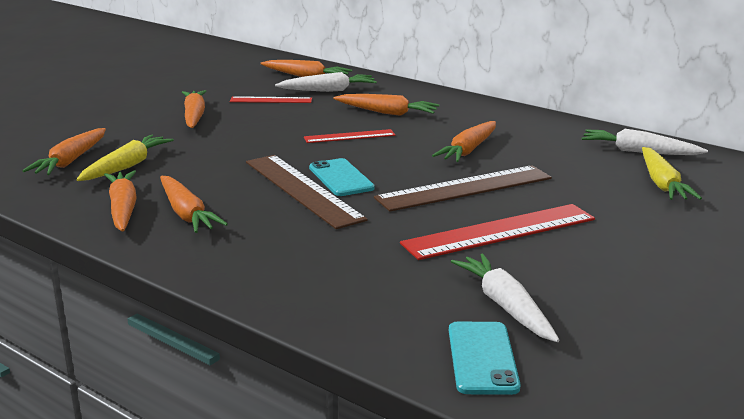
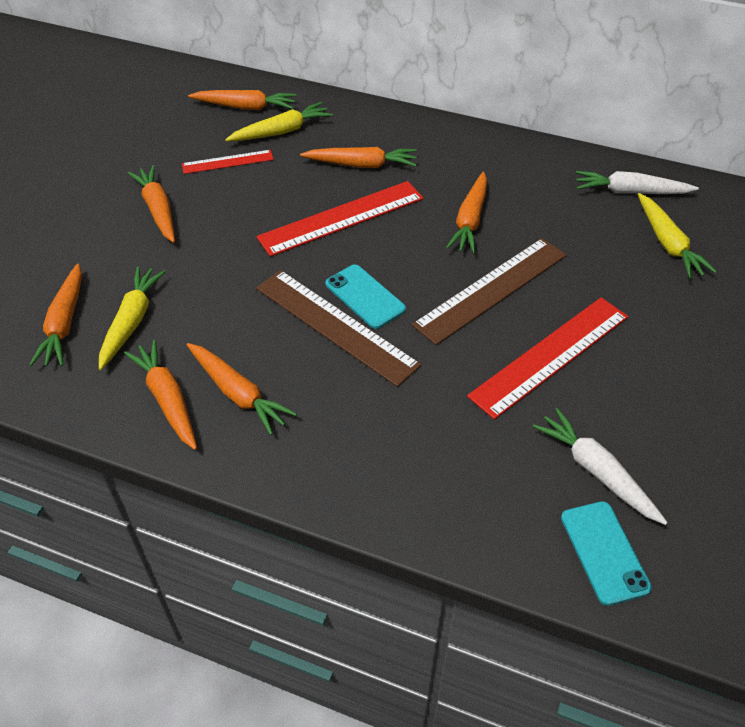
camera: 15 degrees left, 25 degrees up
(328, 90) = (281, 131): white carrot -> yellow carrot
(349, 136) = (341, 218): red ruler -> red ruler, size x1.80

